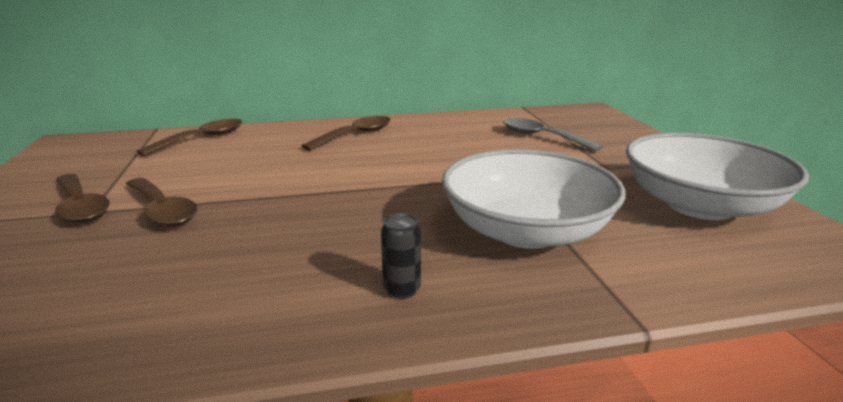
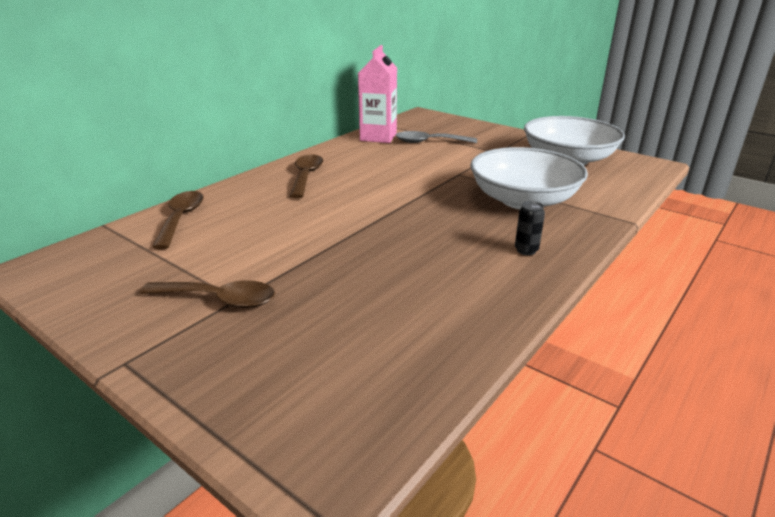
camera: 40 degrees left, 5 degrees up
(162, 210) = (293, 274): brown spoon -> none
(495, 119) = (378, 137): none -> pink carton

